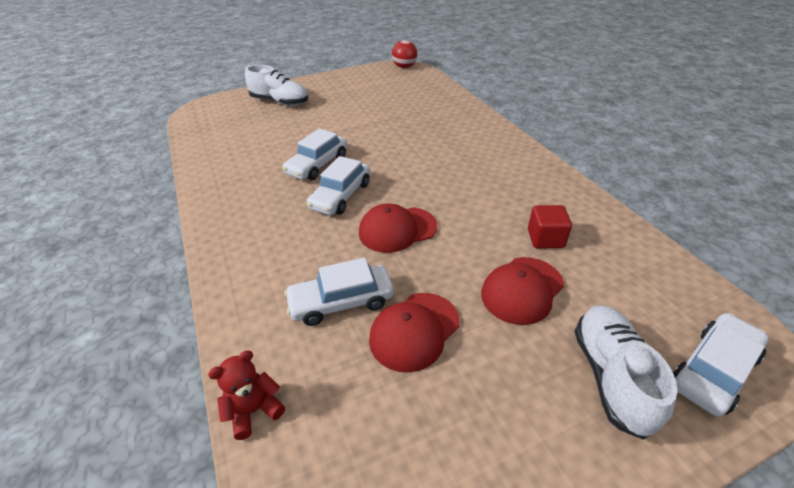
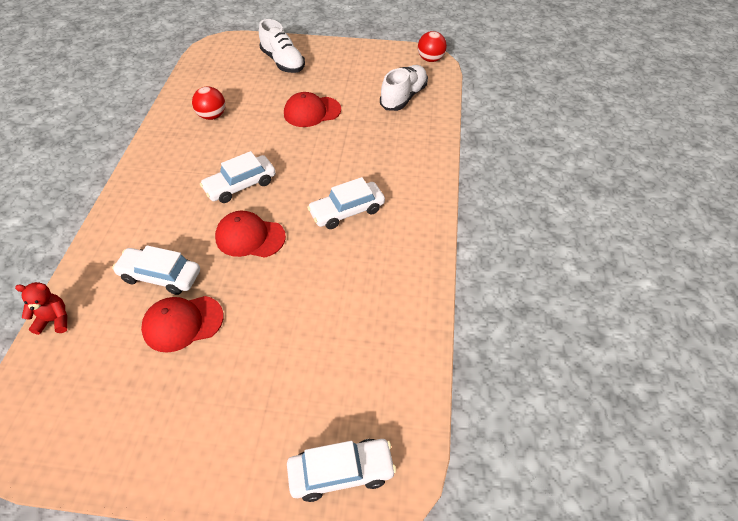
camera: 30 degrees right, 10 degrees up
(252, 157) = (212, 116): none -> red ball
(317, 164) = (251, 146): white car -> white car (347, 211)
(522, 290) = (282, 335): red cap -> red cap (312, 112)
(545, 239) = (348, 304): red cube -> none
(611, 376) = (268, 430): white shoe -> white shoe (403, 97)

